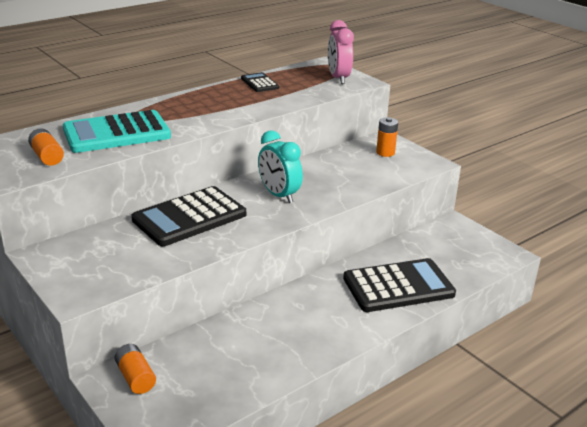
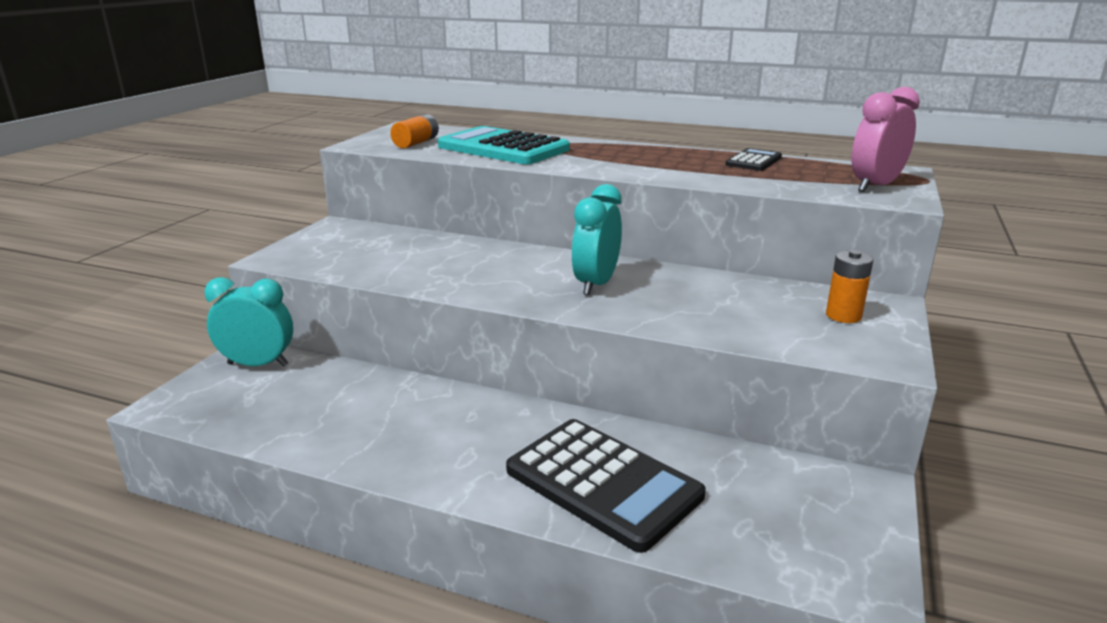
camera: 60 degrees right, 5 degrees down
(135, 377) = (258, 364): orange battery -> turquoise clock
(189, 217) = (478, 257): black calculator -> none

